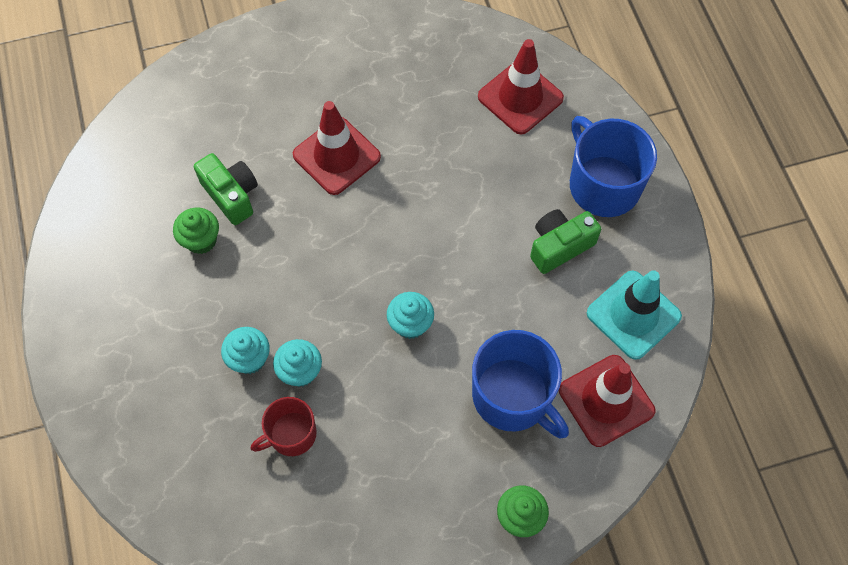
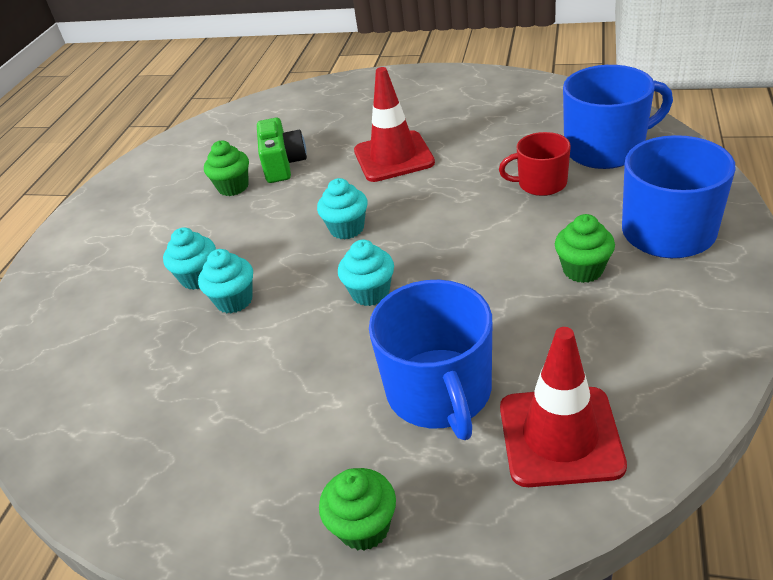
camera: 35 degrees right, 25 degrees down
(291, 434) = (182, 349): red mug -> red mug (541, 183)
(348, 260) = (347, 229): none -> turquoise cupcake
(520, 97) = (606, 149): red traffic cone -> blue mug
(559, 246) = (583, 270): green camera -> green cupcake
(633, 315) = (646, 357): turquoise traffic cone -> none

